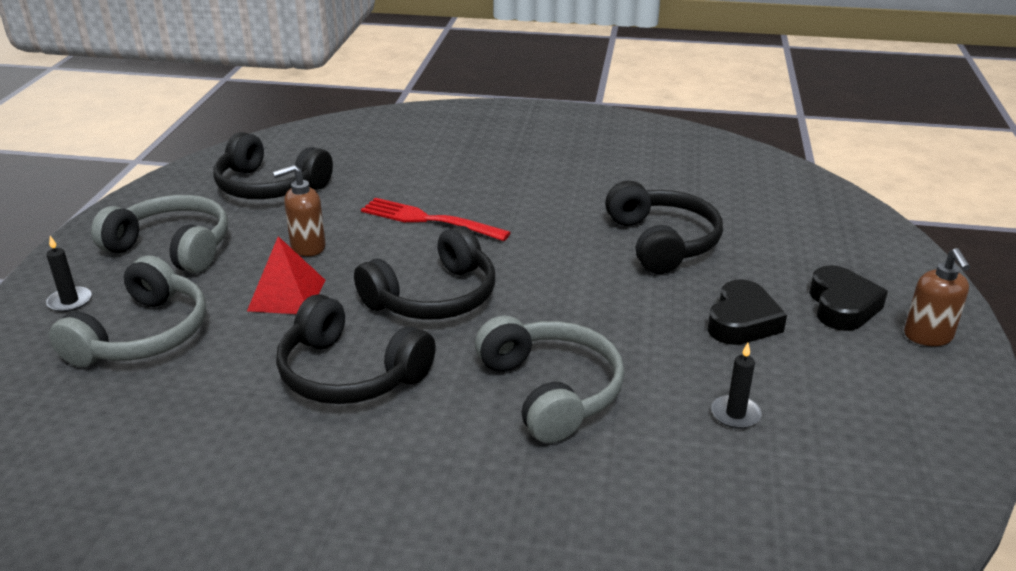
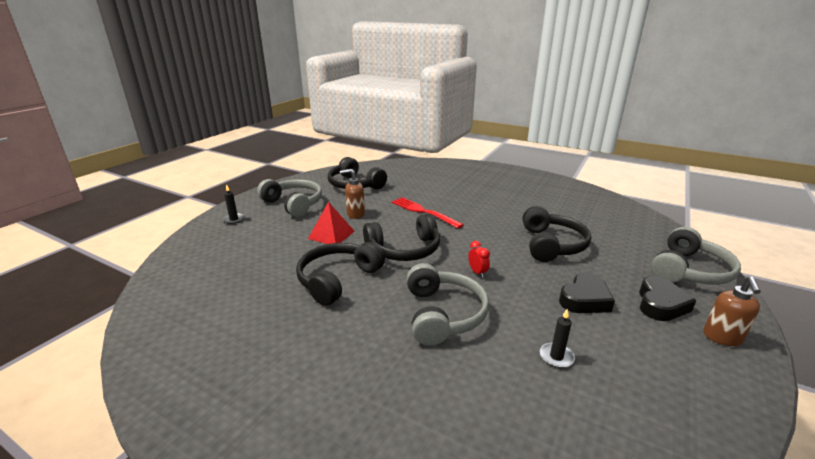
camera: 20 degrees right, 5 degrees down
(142, 335) = (253, 240): grey headphones -> grey headphones (689, 270)
(350, 373) = (338, 279): black headphones -> black headphones turned 75 degrees clockwise
(571, 312) = (477, 272): none -> red clock

